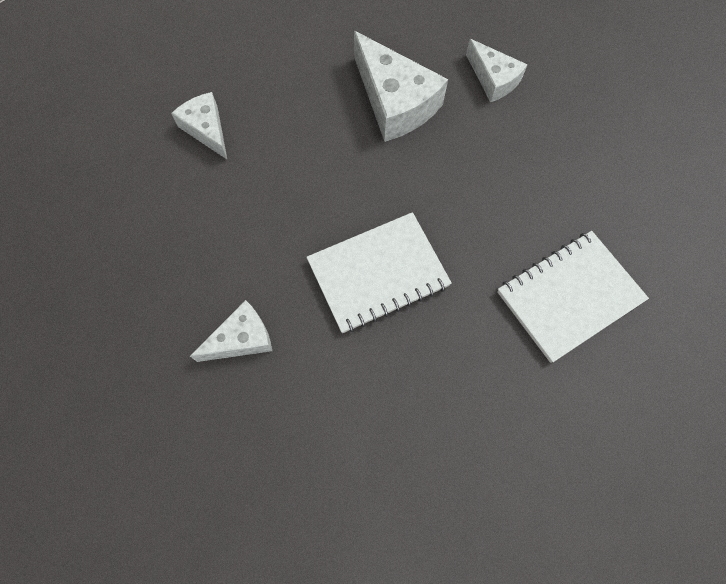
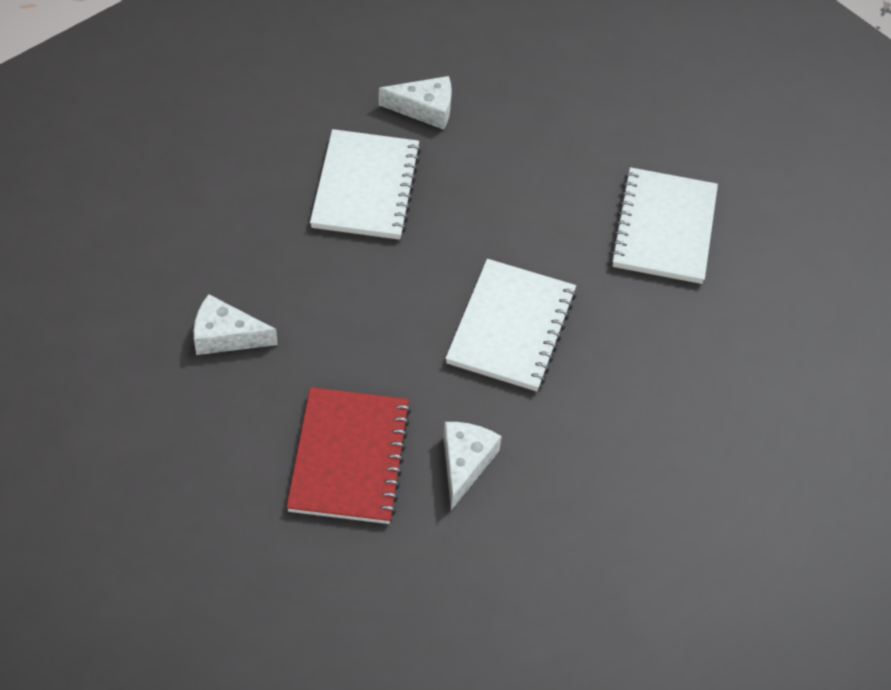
camera: 50 degrees left, 15 degrees down
(182, 268) = (349, 457): none -> red notebook
(395, 102) = (365, 187): white cheese -> white notebook

